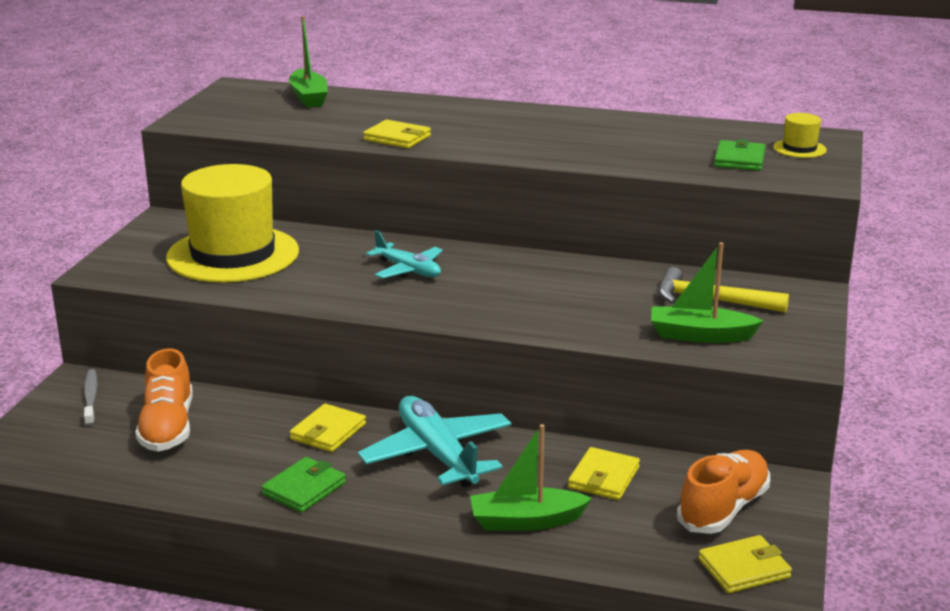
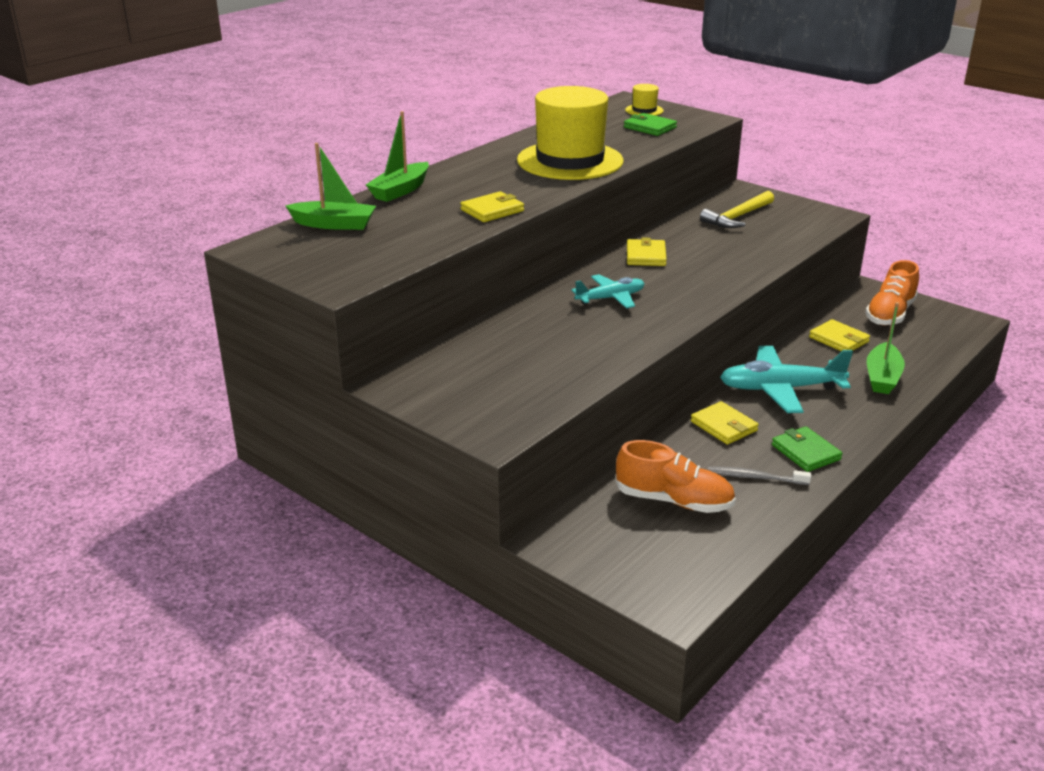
camera: 65 degrees left, 5 degrees up
(91, 398) = (591, 536): grey toothbrush -> grey toothbrush (755, 477)
(233, 254) = (513, 364): yellow hat -> yellow hat (570, 161)
(700, 335) = (787, 232): green boat -> green boat (400, 190)
(723, 509) = (890, 314): orange shoe -> orange shoe turned 120 degrees counterclockwise
(744, 568) = (955, 325): yellow wallet -> yellow wallet (646, 256)

